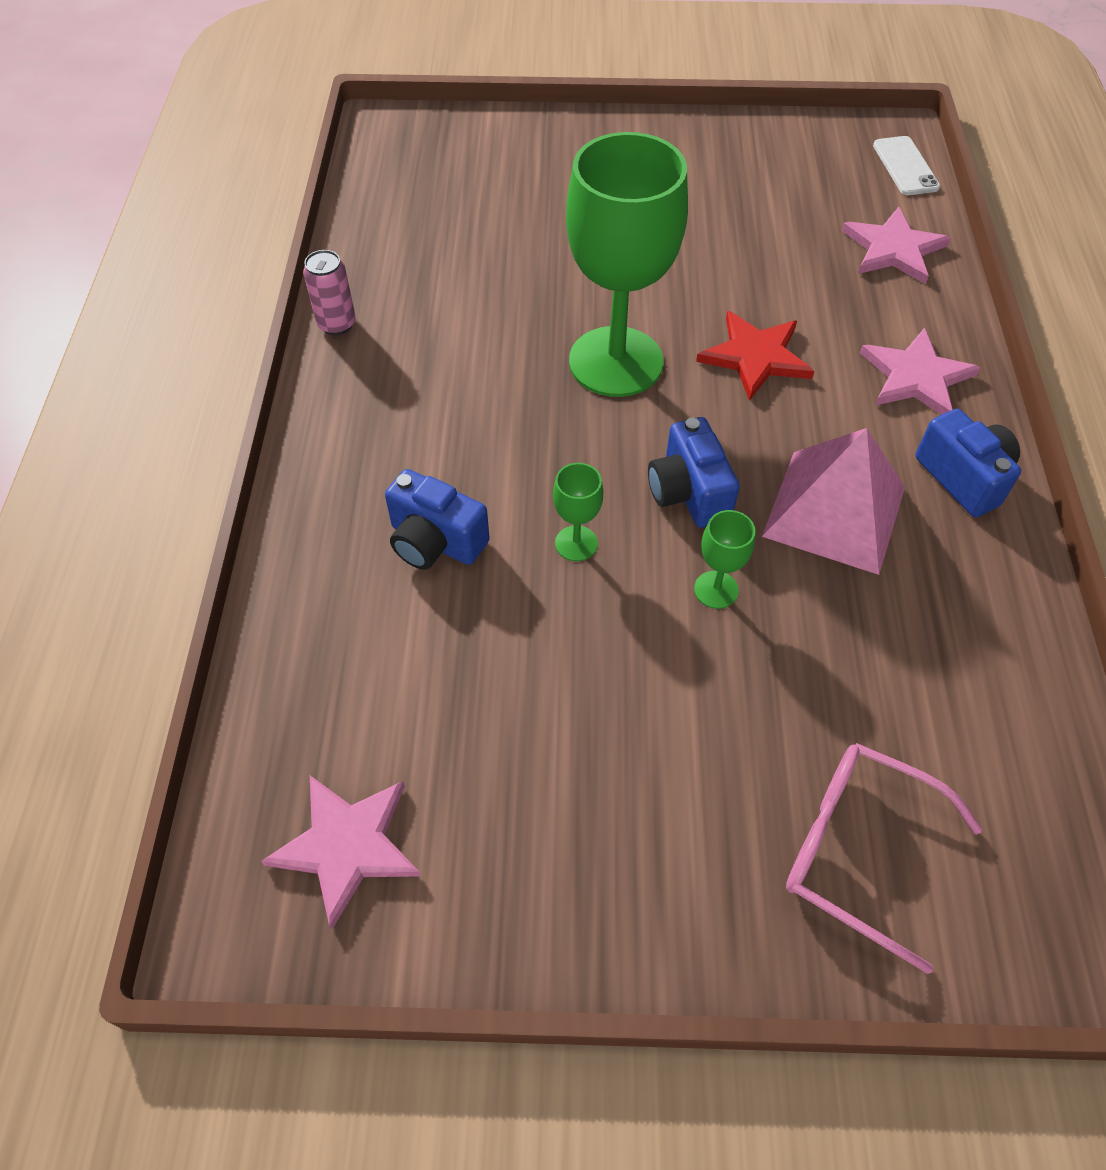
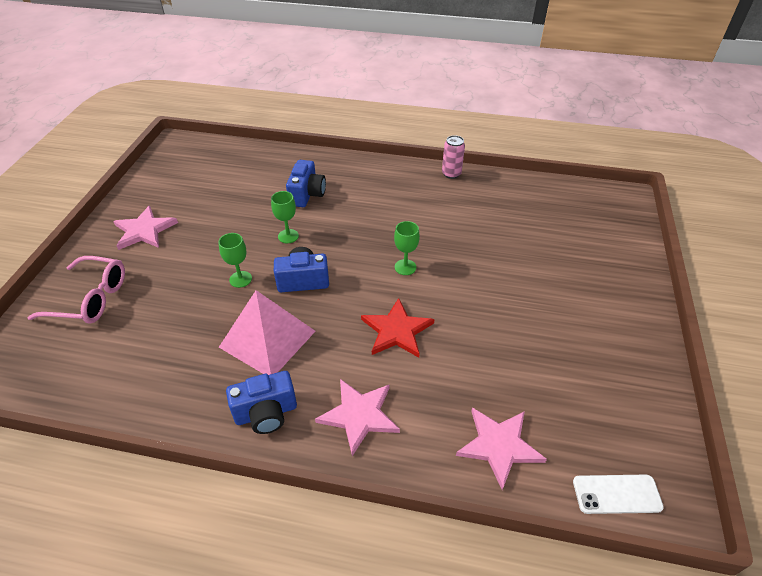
camera: 100 degrees right, 10 degrees down
(347, 846) = (185, 166): pink star -> pink star (144, 230)
(435, 541) = (307, 194): blue camera -> blue camera turned 150 degrees clockwise
(616, 362) = (405, 267): green goblet -> green goblet, size x0.40
(858, 850) = (90, 298): pink glasses -> pink glasses turned 60 degrees clockwise

